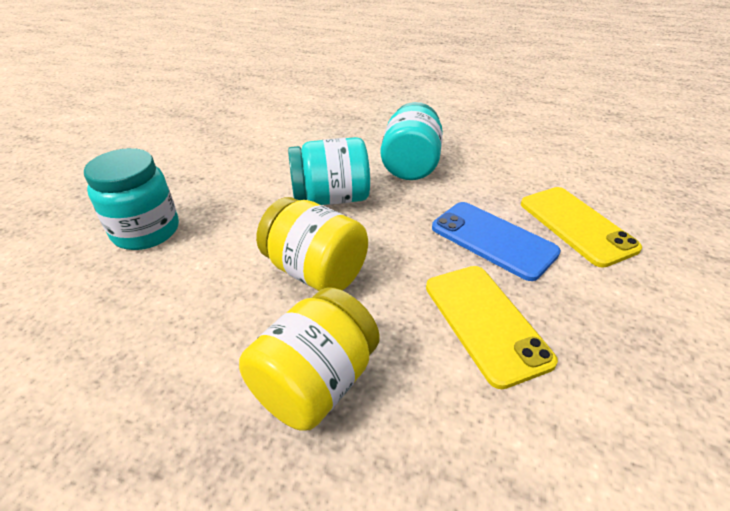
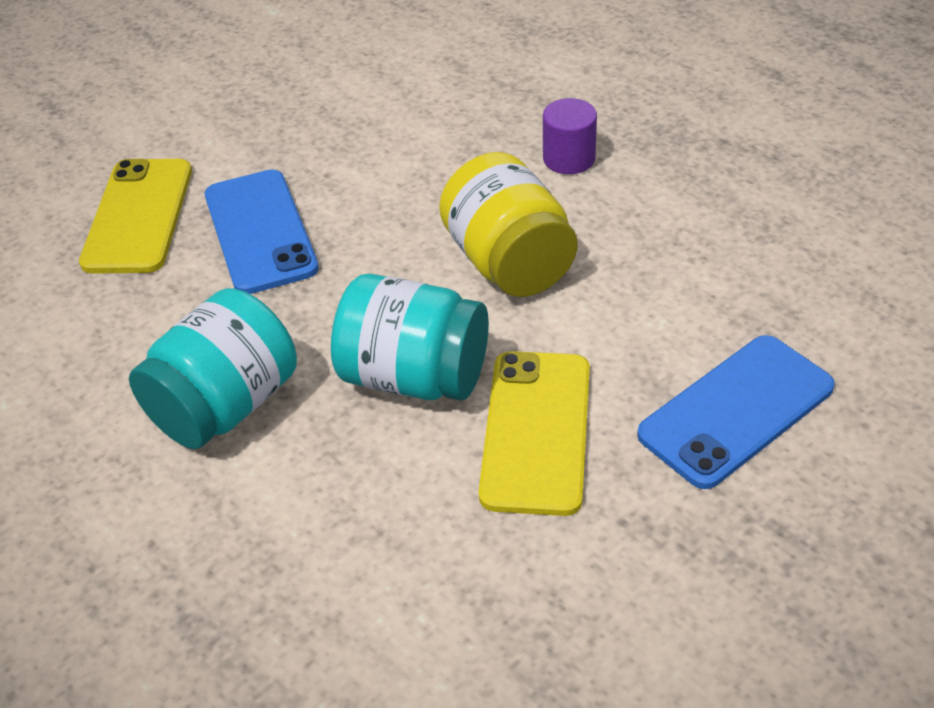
camera: 150 degrees left, 5 degrees up
(146, 231) = (736, 411): turquoise jar -> blue phone
(315, 383) = (569, 158): yellow jar -> purple cylinder
(485, 322) = (370, 156): yellow phone -> yellow phone (536, 431)

